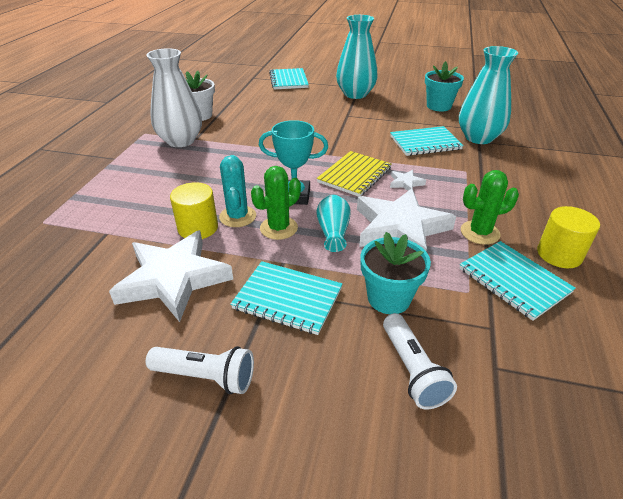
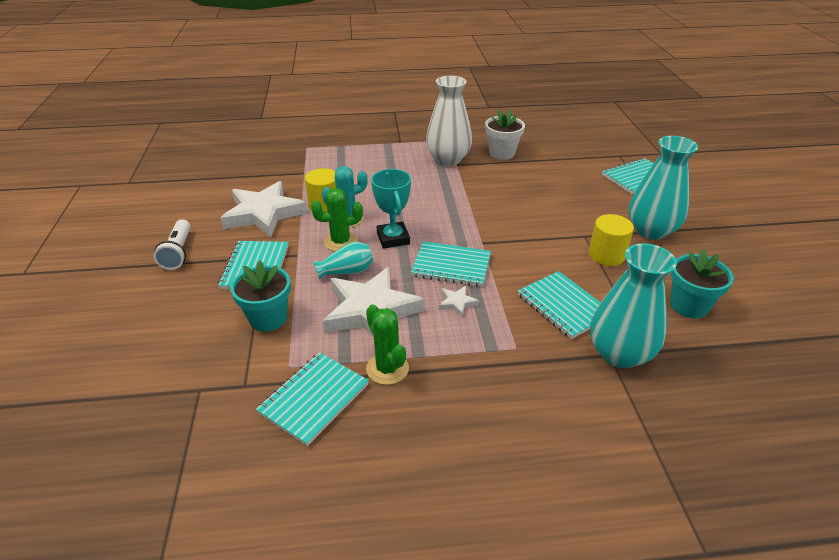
camera: 70 degrees right, 0 degrees up
(278, 228) = (340, 242): green cactus -> green cactus turned 45 degrees counterclockwise
(354, 175) = (451, 266): yellow notebook -> turquoise notebook
(412, 370) = (191, 342): white flashlight -> none
(559, 254) = (372, 438): yellow cylinder -> yellow cylinder (606, 255)

